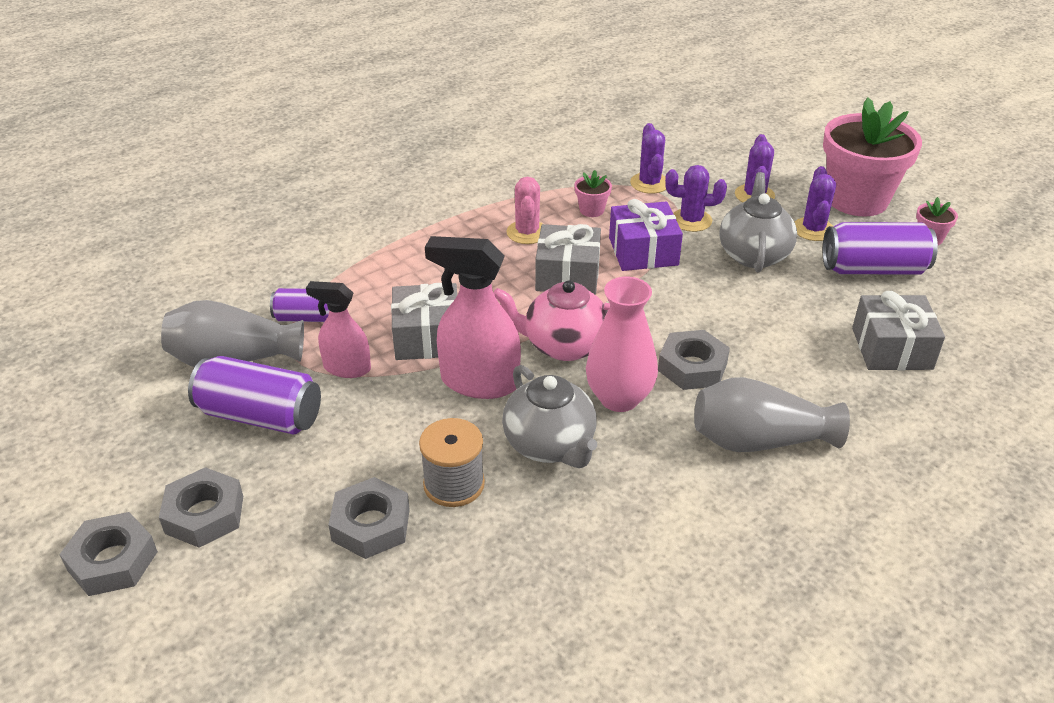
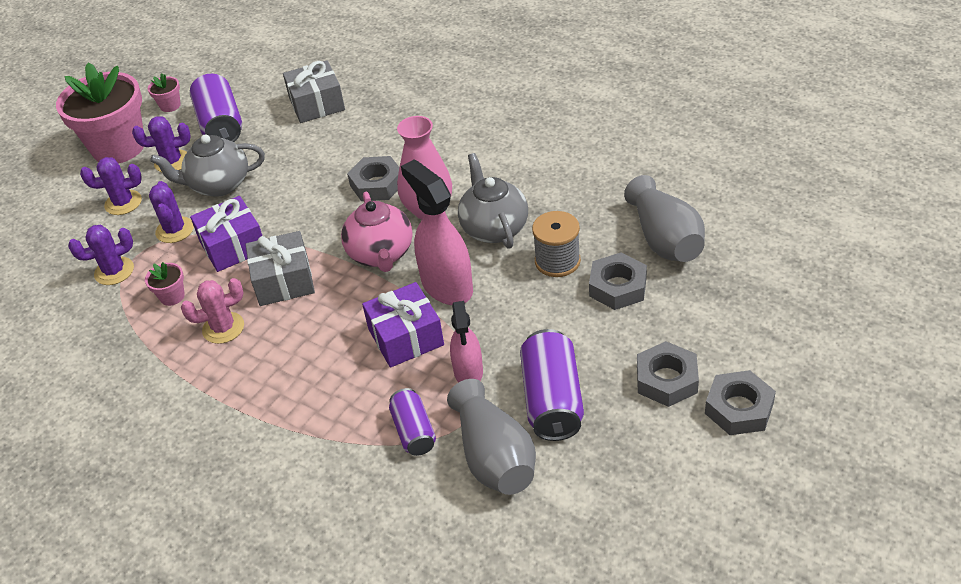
camera: 105 degrees left, 5 degrees up
(427, 337) = (406, 337): grey gift -> purple gift
(479, 382) = (446, 286): pink spray bottle -> pink spray bottle turned 150 degrees clockwise
(550, 445) = (494, 228): grey teapot -> grey teapot turned 60 degrees counterclockwise
(759, 440) = (439, 140): grey vase -> grey vase (665, 239)

